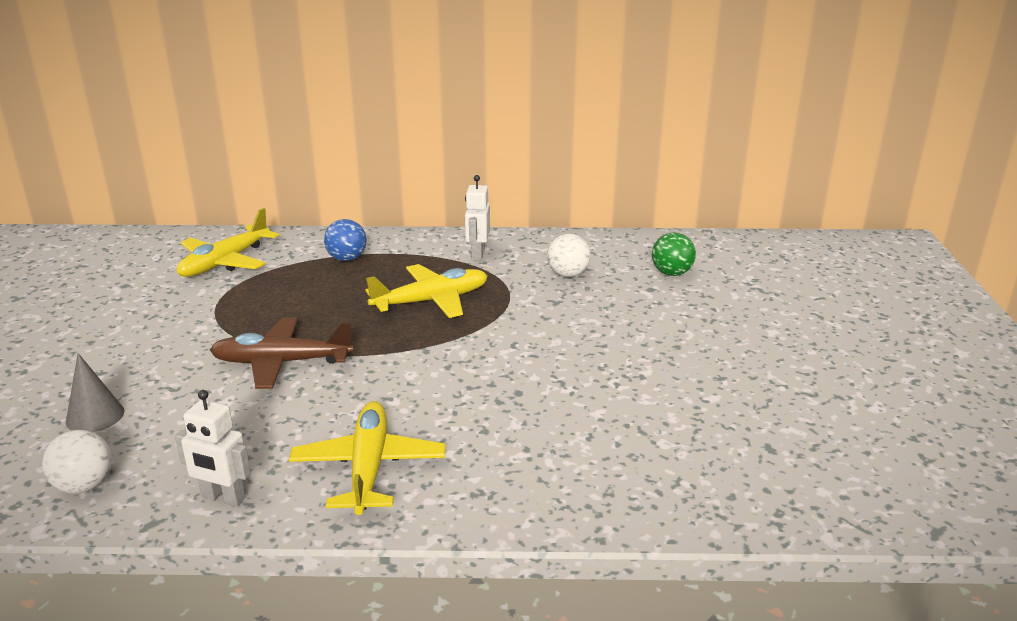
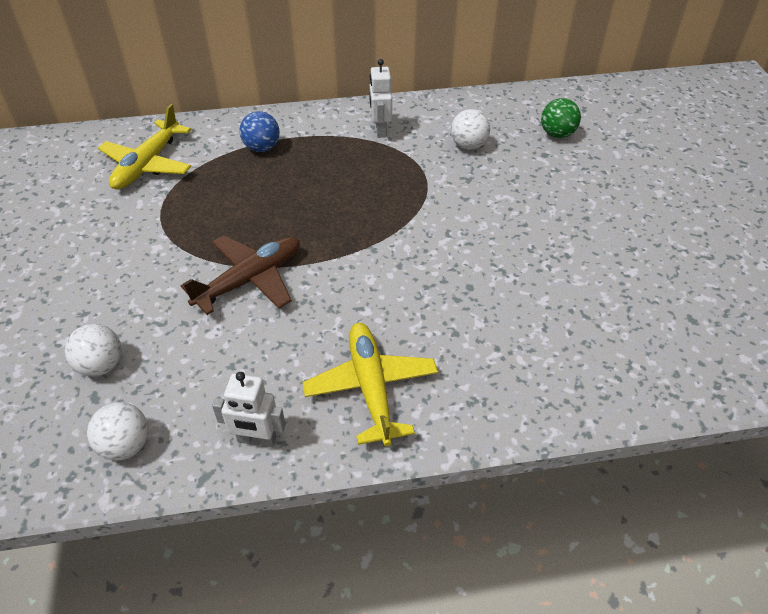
camera: 10 degrees left, 20 degrees up
(95, 416) = (101, 365): grey cone -> white ball
(282, 362) = (249, 280): brown plane -> brown plane turned 150 degrees clockwise
(431, 301) = (358, 191): yellow plane -> none

